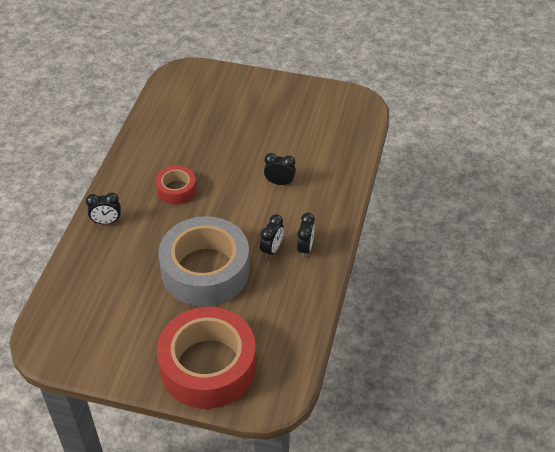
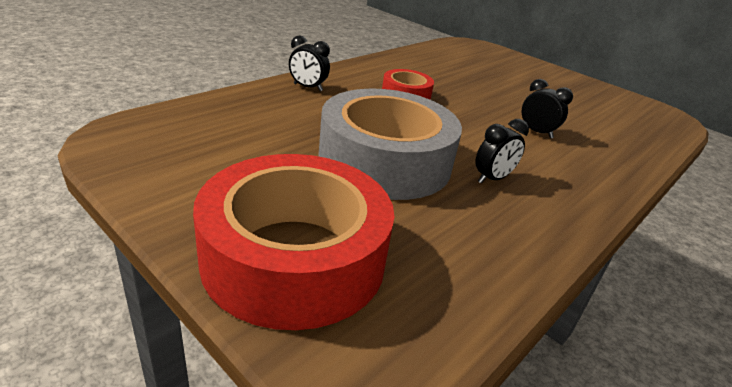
camera: 25 degrees right, 15 degrees down
(305, 248) = (544, 196): black clock -> none

